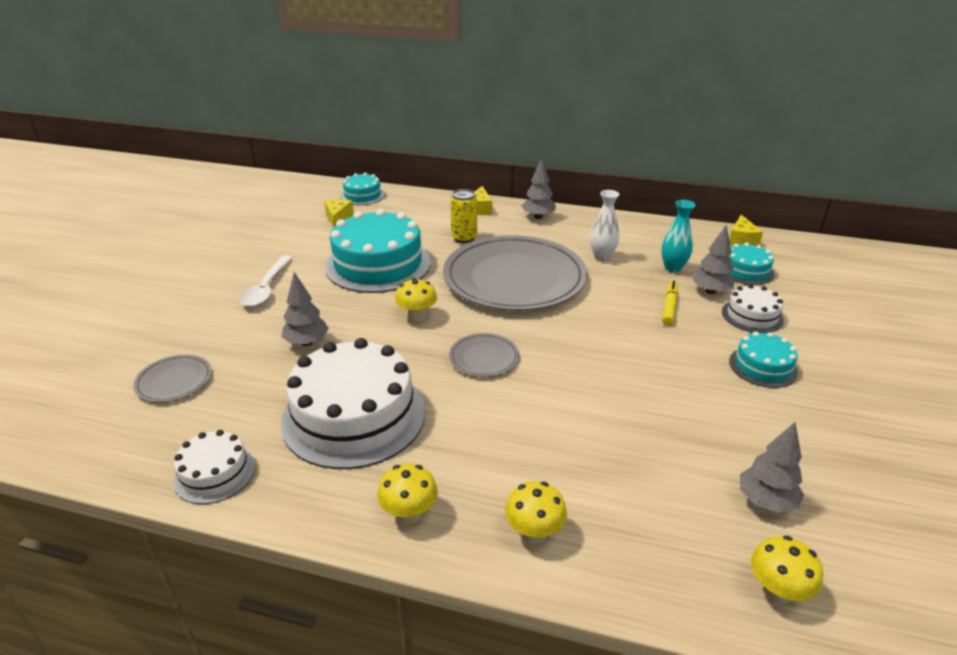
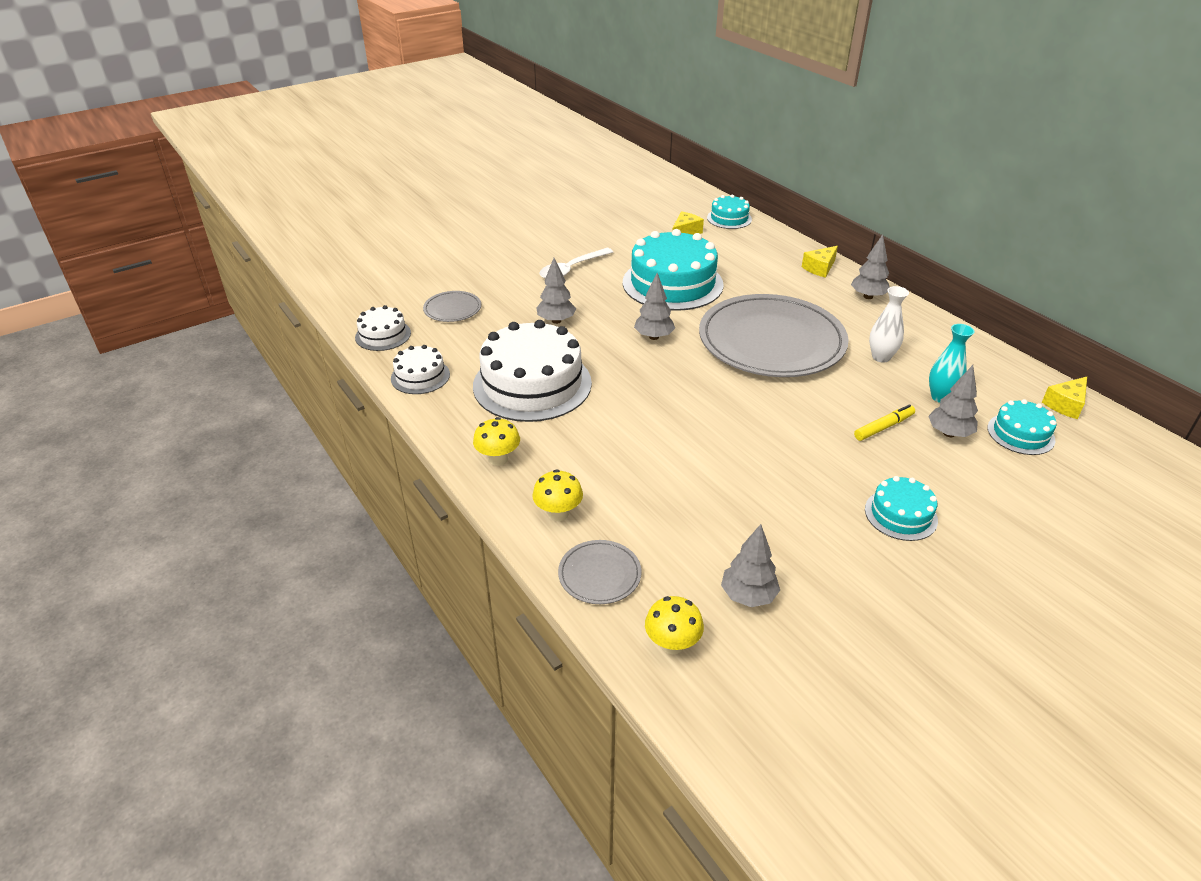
camera: 40 degrees right, 5 degrees up
(417, 316) = (654, 337): yellow mushroom -> grey tree
(464, 238) = (771, 289): yellow can -> none
(484, 357) = (666, 390): grey plate -> grey plate (599, 574)
(752, 316) = (959, 473): white cake -> white cake (383, 335)

